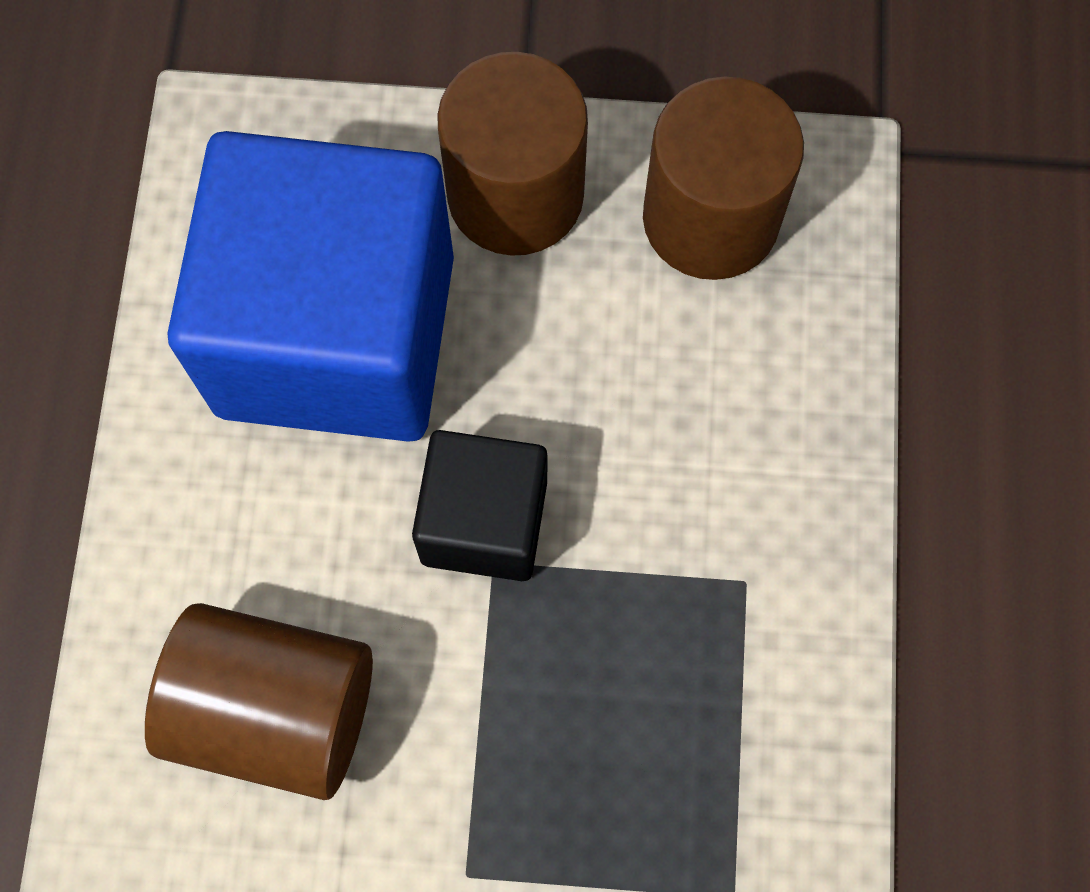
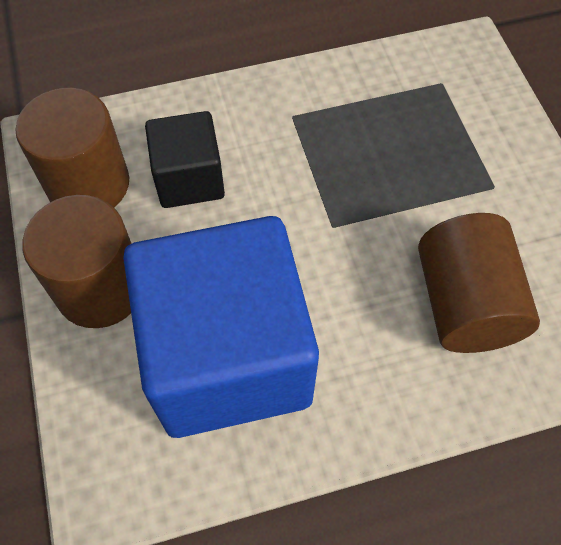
camera: 110 degrees left, 10 degrees down
(484, 521) = (312, 238): black cube -> black cube (189, 179)

